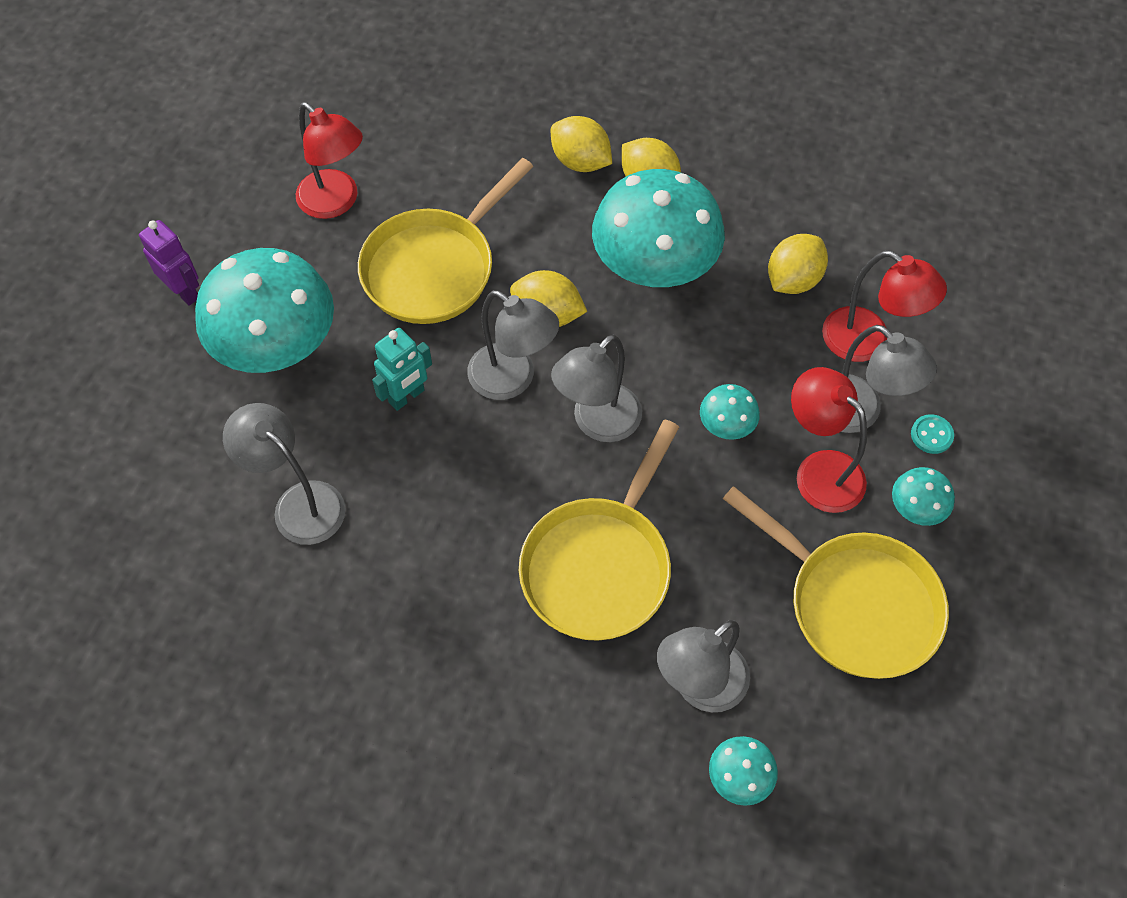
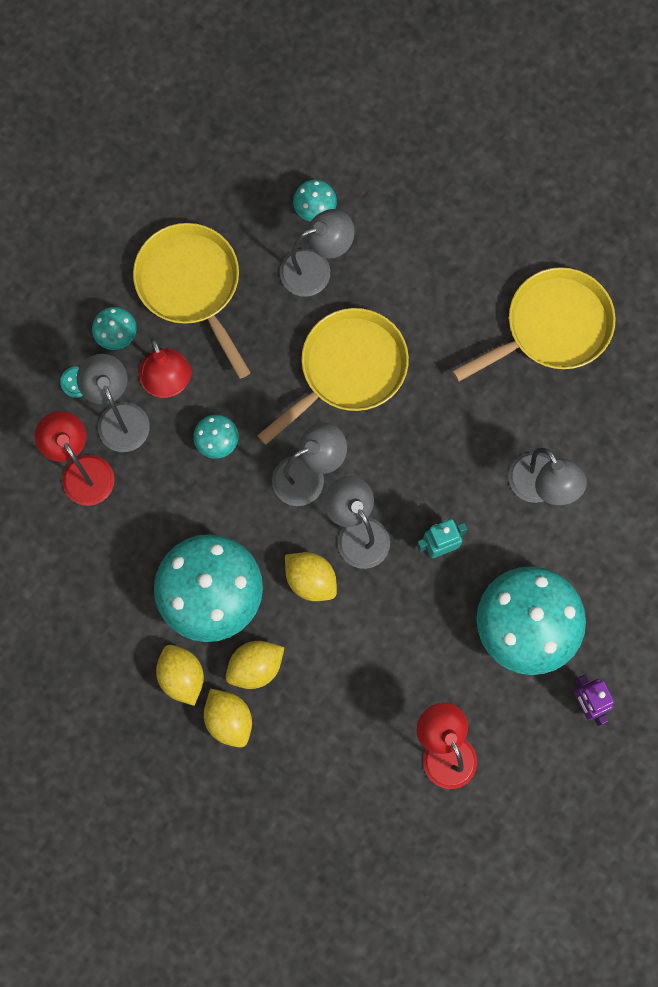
camera: 160 degrees left, 15 degrees up
(434, 267) = (383, 655): yellow pan -> yellow pan (552, 327)
(793, 280) = (110, 543): yellow lemon -> yellow lemon (255, 667)

